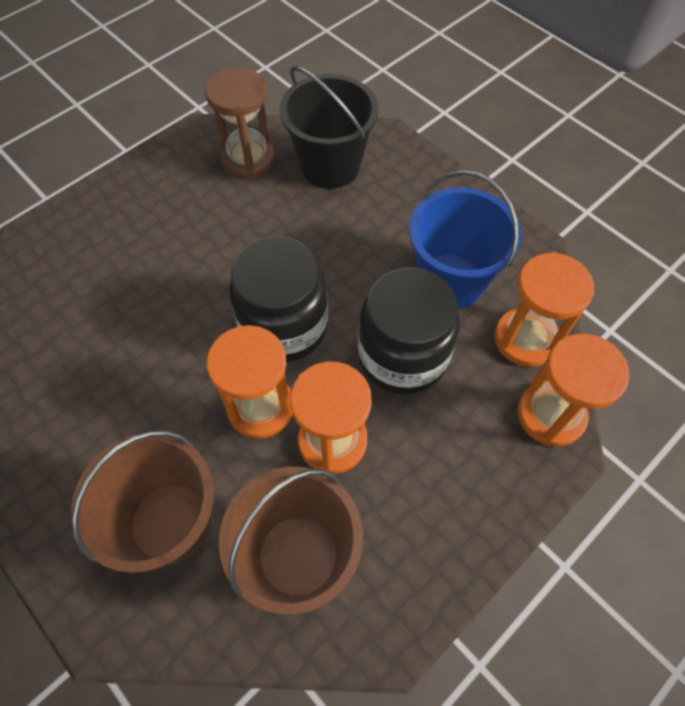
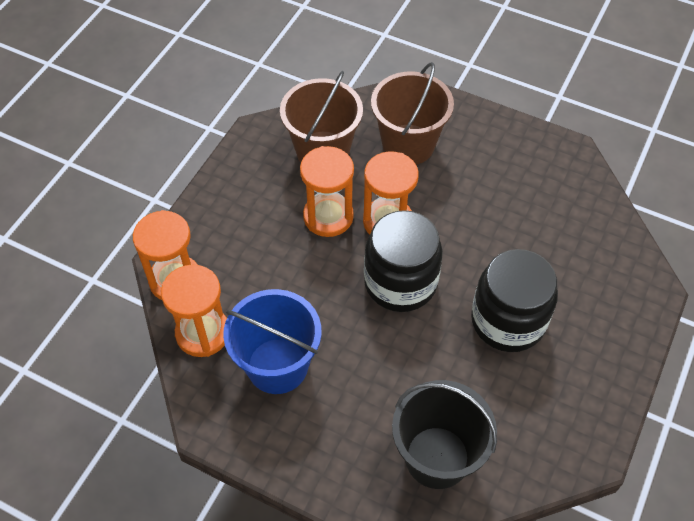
camera: 160 degrees right, 5 degrees down
(248, 160) = (522, 436): brown hourglass -> none
(402, 356) = (298, 288): black jar -> black jar (508, 321)

